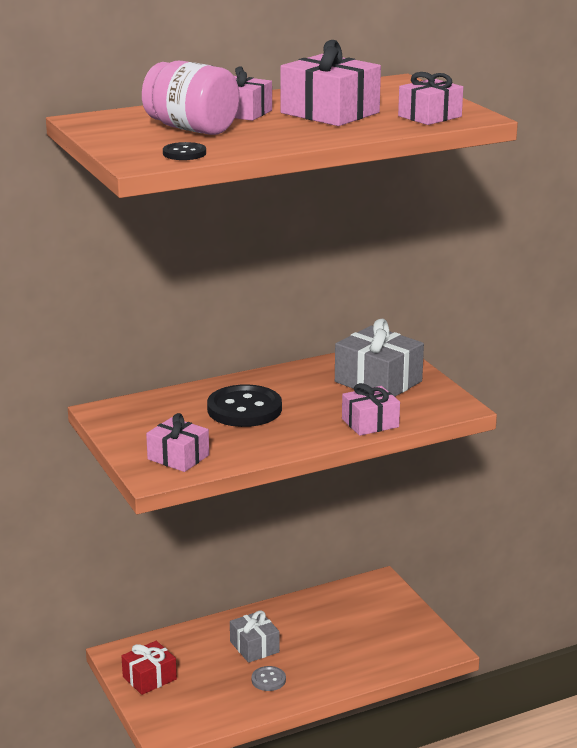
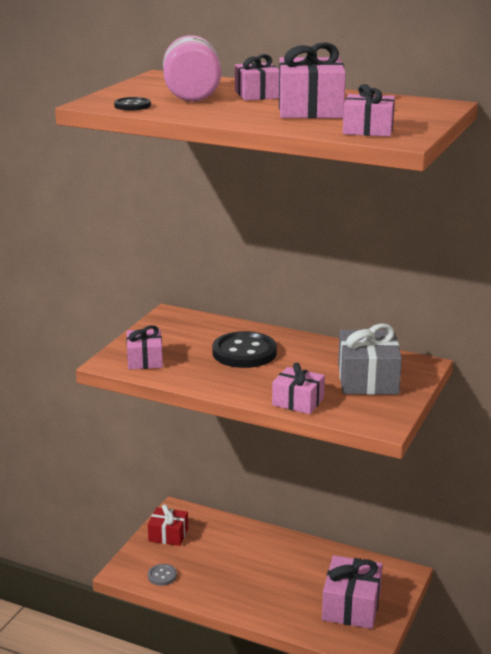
camera: 50 degrees right, 0 degrees up
(254, 647) = (253, 558): grey gift -> none
(268, 680) = (226, 584): grey button -> grey button (162, 576)
(384, 629) = (351, 606): none -> pink gift

